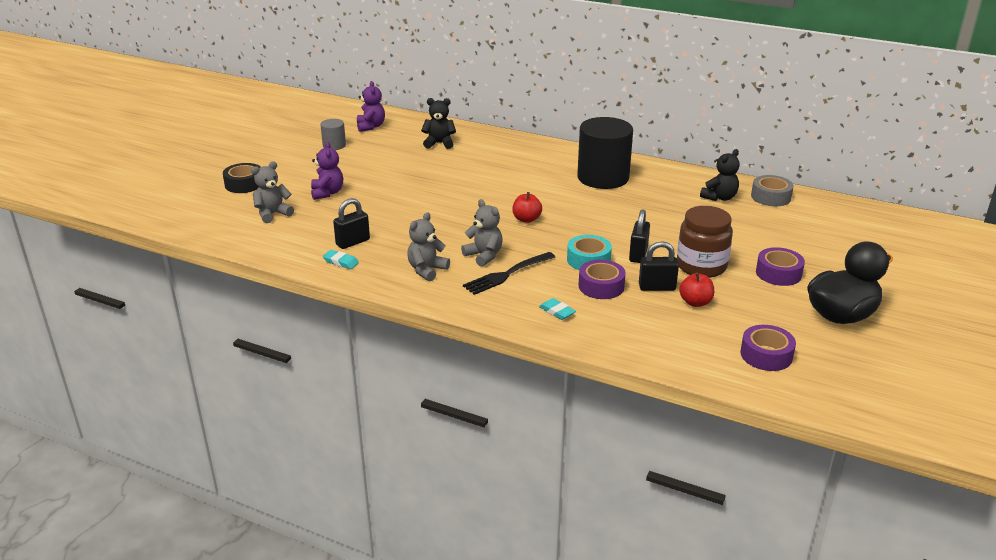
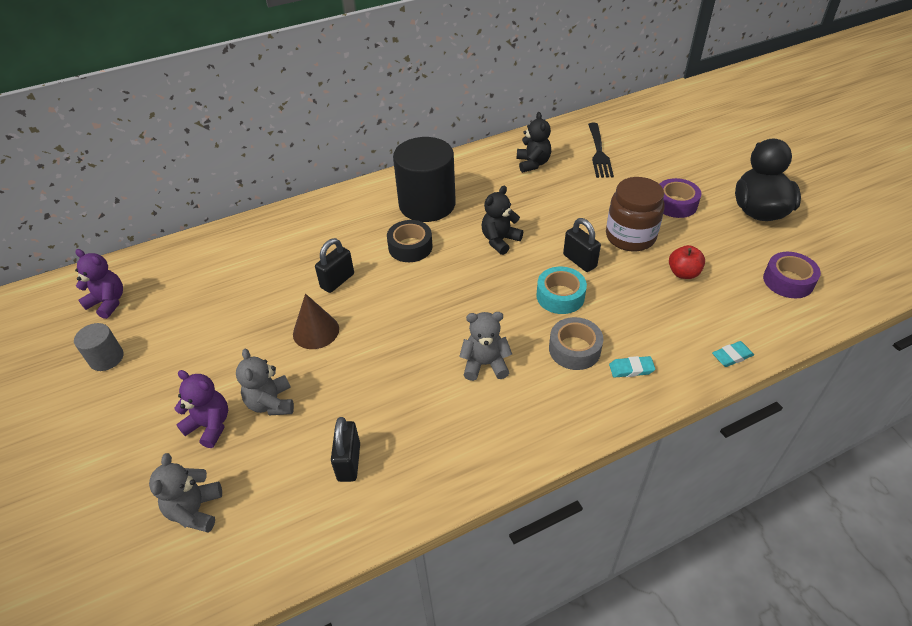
camera: 50 degrees left, 15 degrees up
(244, 184) = (81, 503): black tape -> black tape (410, 247)
(341, 262) = (381, 497): turquoise eraser -> turquoise eraser (732, 356)
(427, 270) = (471, 427): grey teddy bear -> grey teddy bear (271, 403)
(433, 191) = (316, 331): none -> brown cone
(439, 143) = (222, 270): black teddy bear -> black teddy bear (500, 240)
(507, 274) = (535, 366): black fork -> black fork (598, 152)
(526, 219) = (447, 295): red apple -> none
(601, 286) = (612, 314): purple tape -> none
(657, 287) = (642, 281): black padlock -> black padlock (337, 281)
(771, 197) = (559, 139): grey tape -> grey tape (574, 349)

